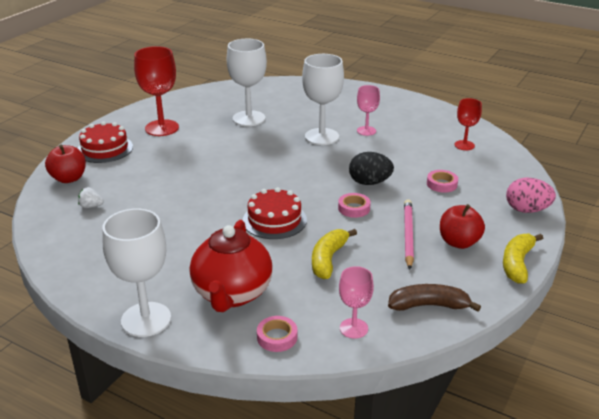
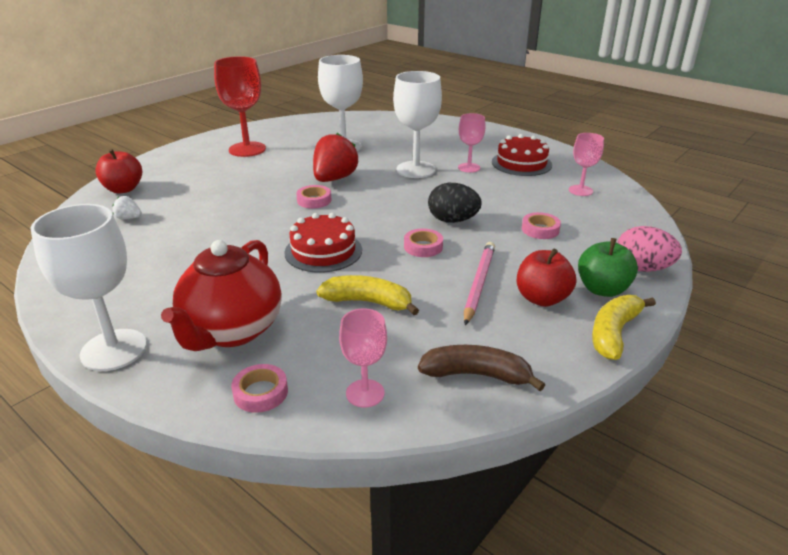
camera: 10 degrees right, 0 degrees up
(105, 149) = (177, 164): red cake -> red cake (521, 163)
(246, 174) = (314, 200): none -> pink tape
(254, 152) = (334, 179): none -> red strawberry
(328, 259) = (368, 302): yellow banana -> yellow banana turned 75 degrees clockwise
(464, 145) = (580, 190): red goblet -> pink goblet
(501, 230) = (602, 289): none -> green apple

